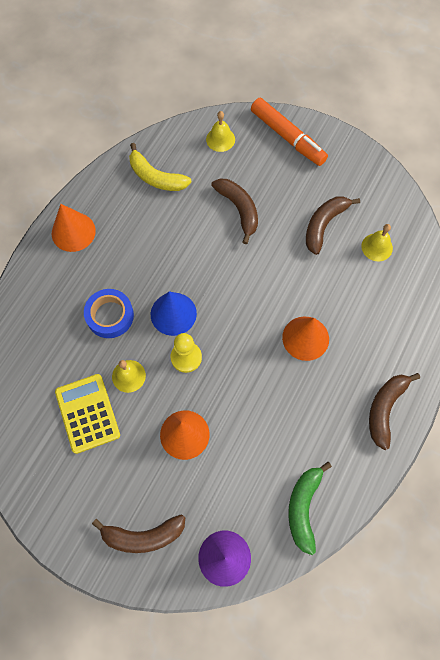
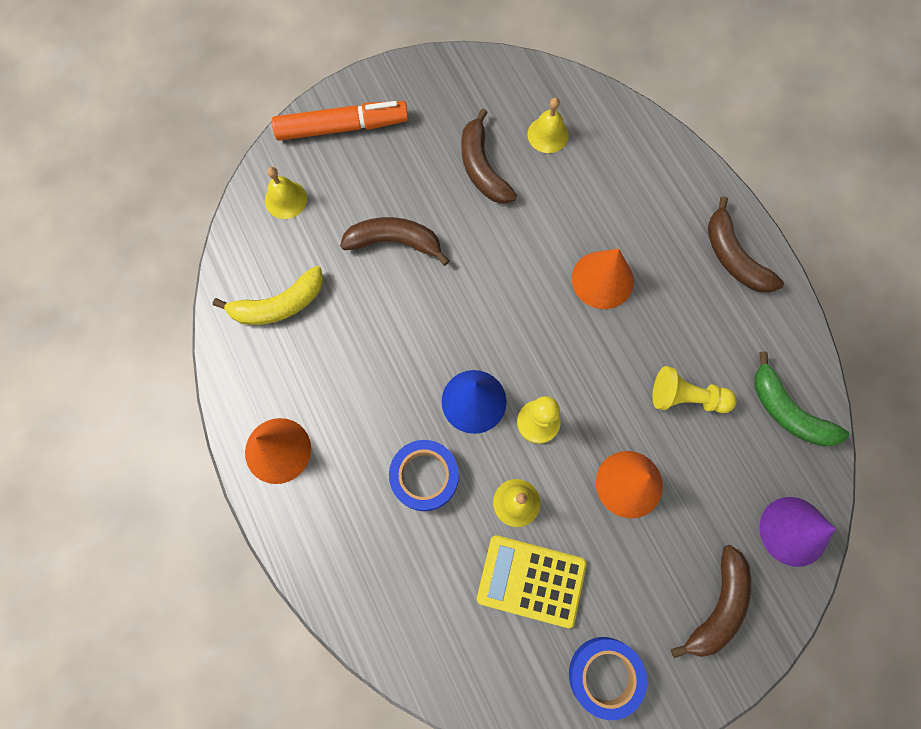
camera: 55 degrees left, 5 degrees up
(58, 491) = (605, 675): none -> blue tape
(265, 436) = (686, 397): none -> yellow pawn

